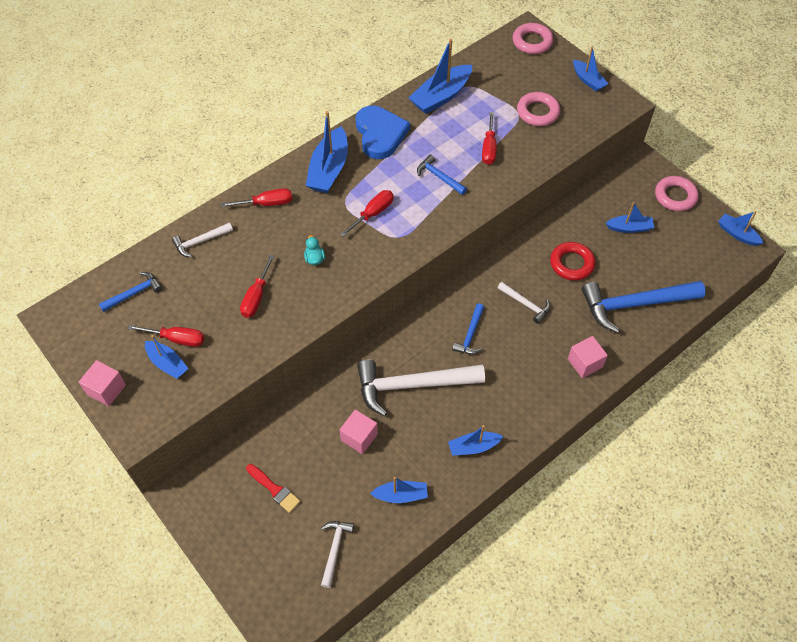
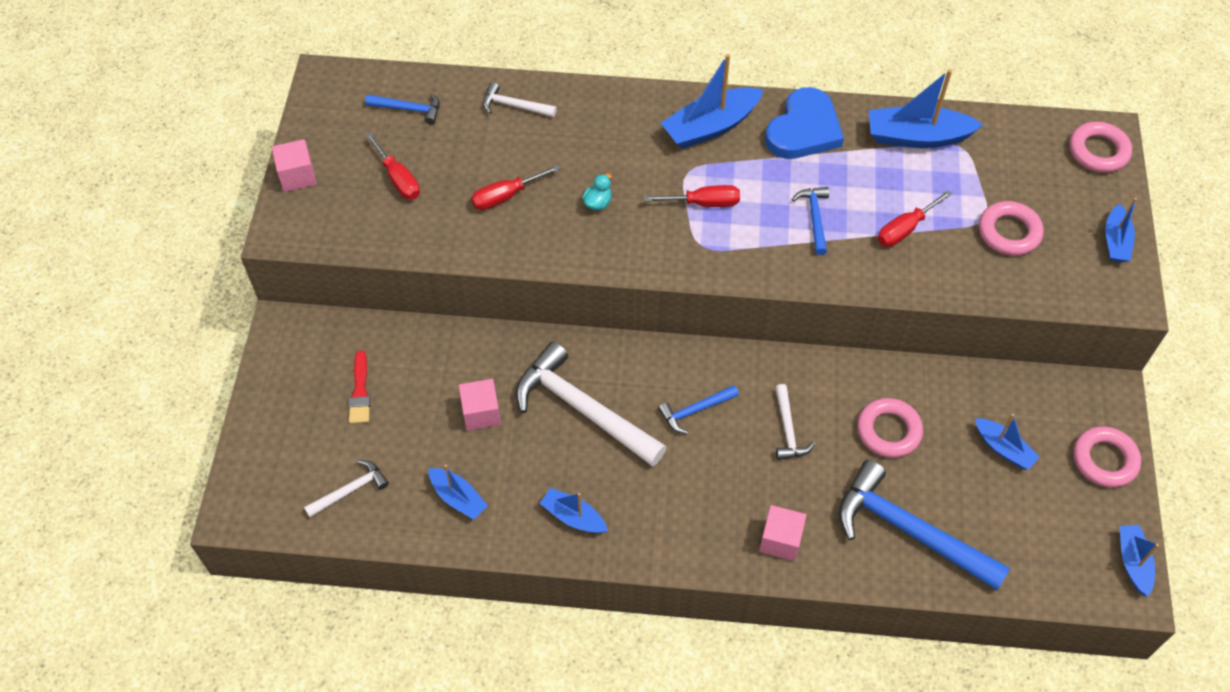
camera: 45 degrees right, 0 degrees up
(167, 363) = (367, 194): blue boat -> none
(267, 203) = (613, 116): red screwdriver -> none
(571, 264) = (888, 431): red ring -> pink ring

